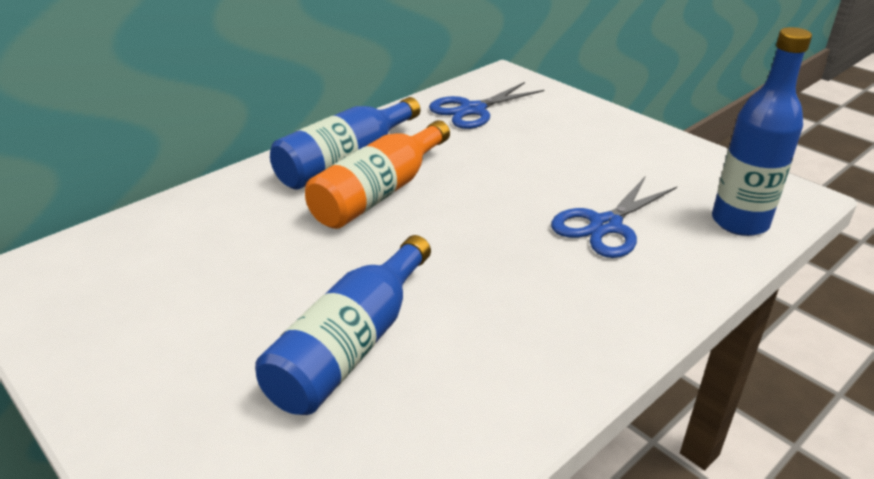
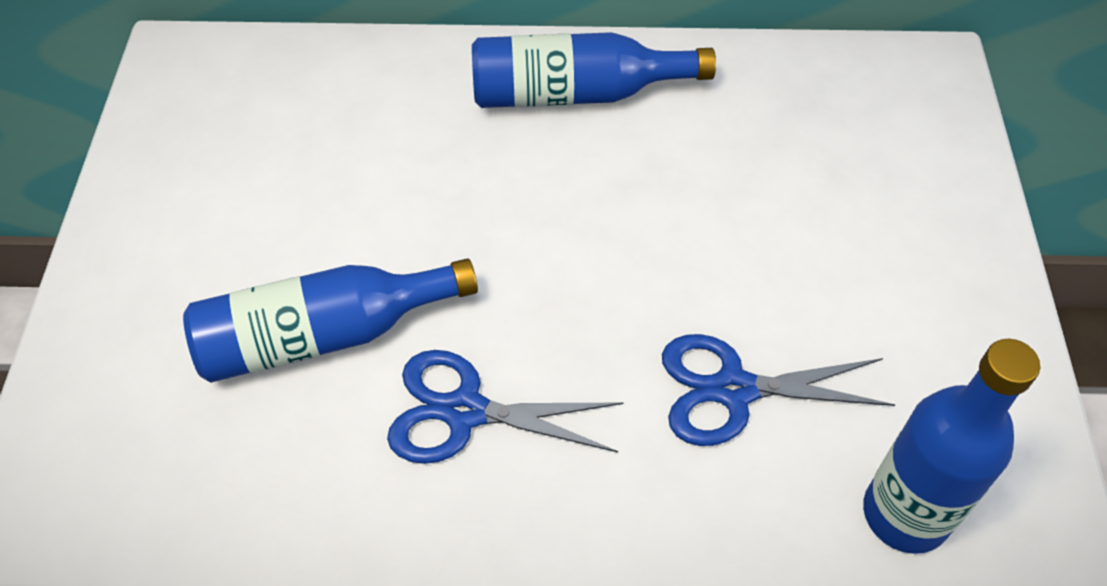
camera: 45 degrees right, 20 degrees up
(379, 193) = (557, 165): orange bottle -> none
(472, 110) = (813, 103): blue scissors -> blue scissors (465, 411)

